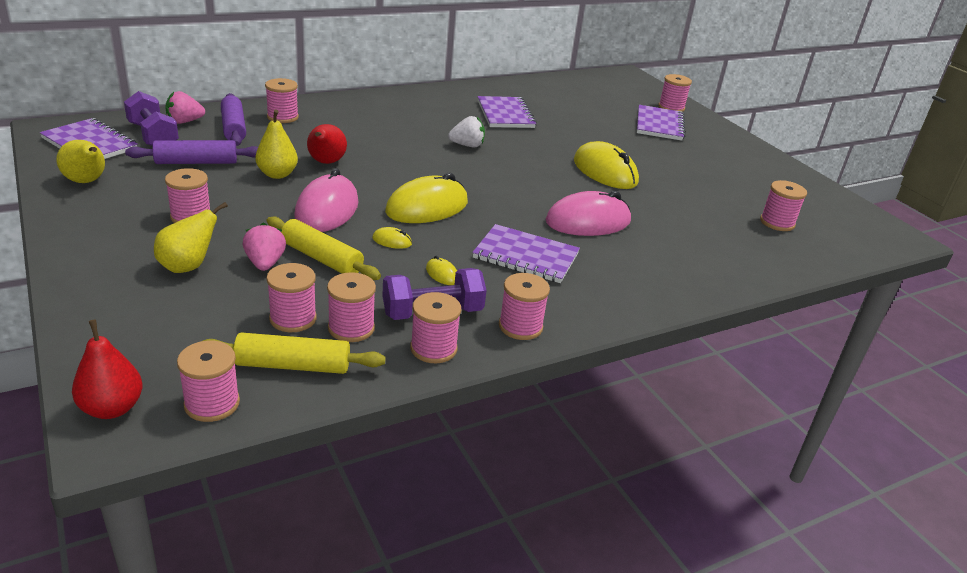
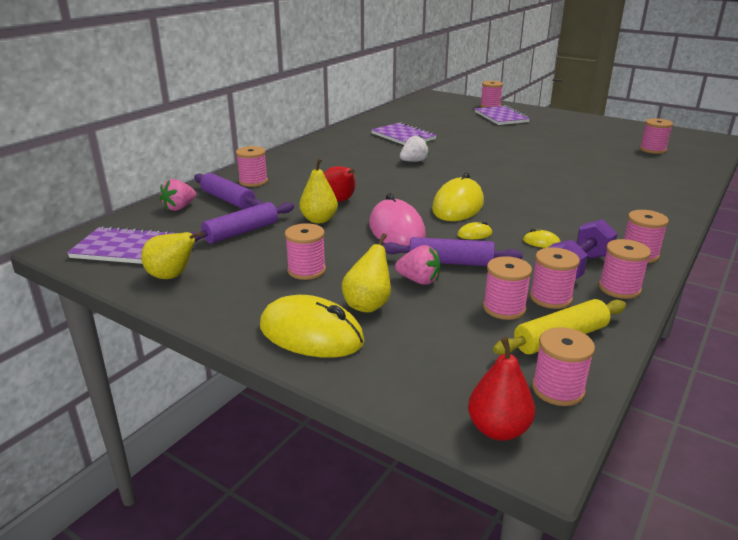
camera: 25 degrees left, 5 degrees down
(153, 136) = (171, 225): purple dumbbell -> none
(265, 263) = (419, 280): pink strawberry -> pink strawberry turned 150 degrees clockwise
(321, 258) = (450, 262): yellow rolling pin -> purple rolling pin
(526, 256) = (567, 213): purple notebook -> none
(588, 222) = (563, 182): pink mouse -> none
(605, 172) = (520, 151): yellow mouse -> yellow mouse (311, 334)

